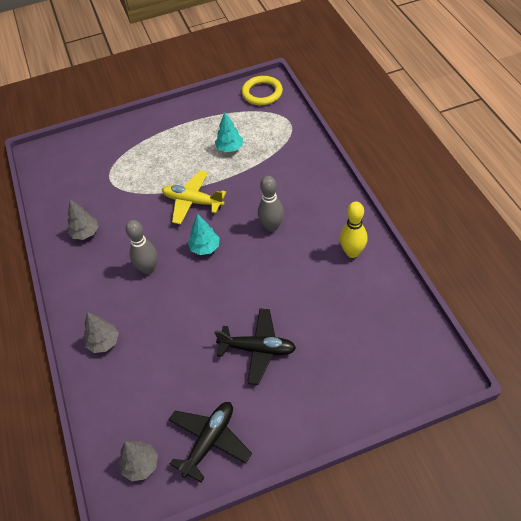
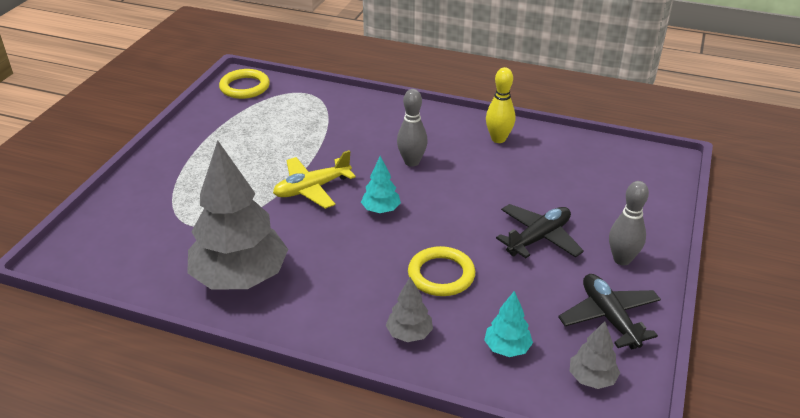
camera: 55 degrees left, 15 degrees down
(85, 233) = (240, 278): grey tree -> grey tree, size x2.26
(148, 269) = (355, 257): grey bowling pin -> grey bowling pin (622, 259)
(170, 321) = (441, 275): none -> yellow ring
(230, 148) = (281, 136): turquoise tree -> turquoise tree (507, 348)

